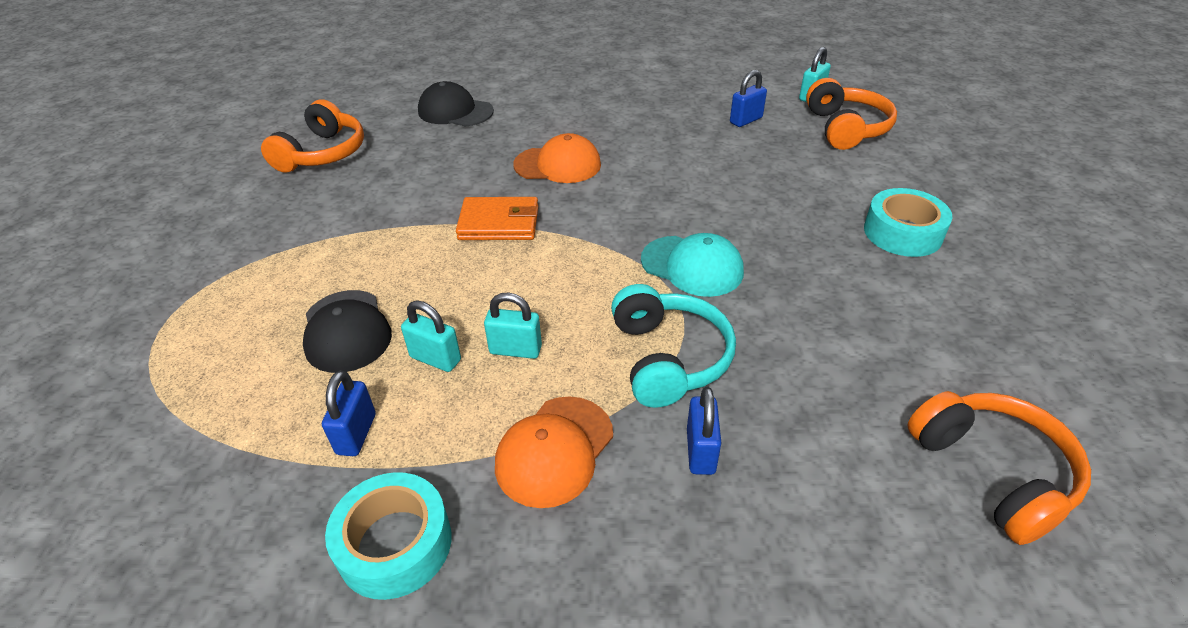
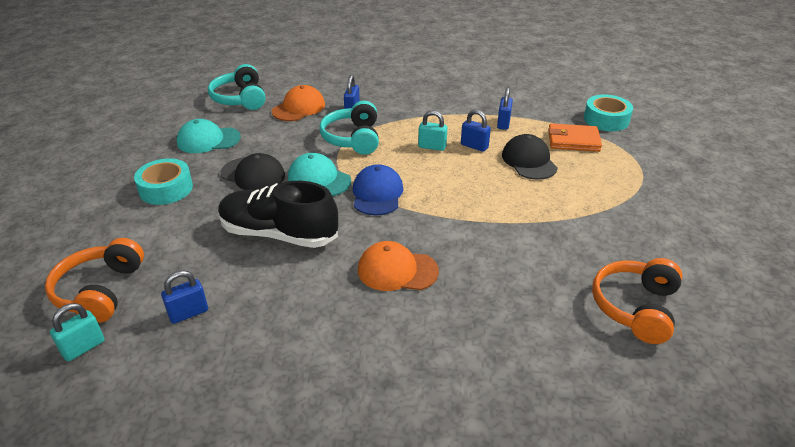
camera: 175 degrees left, 5 degrees down
(395, 544) = (475, 97): turquoise tape -> turquoise tape (606, 120)
(435, 359) = (474, 146): turquoise padlock -> blue padlock
(455, 111) = (513, 365): black cap -> black cap (253, 174)
(499, 223) = (447, 218): orange wallet -> orange wallet (573, 140)
(554, 451) = (414, 114): orange cap -> orange cap (299, 108)
(597, 249) = (377, 194): none -> blue cap
(705, 189) = (278, 234): none -> black shoe
(935, 330) = (208, 140): none -> turquoise cap
(992, 472) = (240, 99): orange headphones -> turquoise headphones

